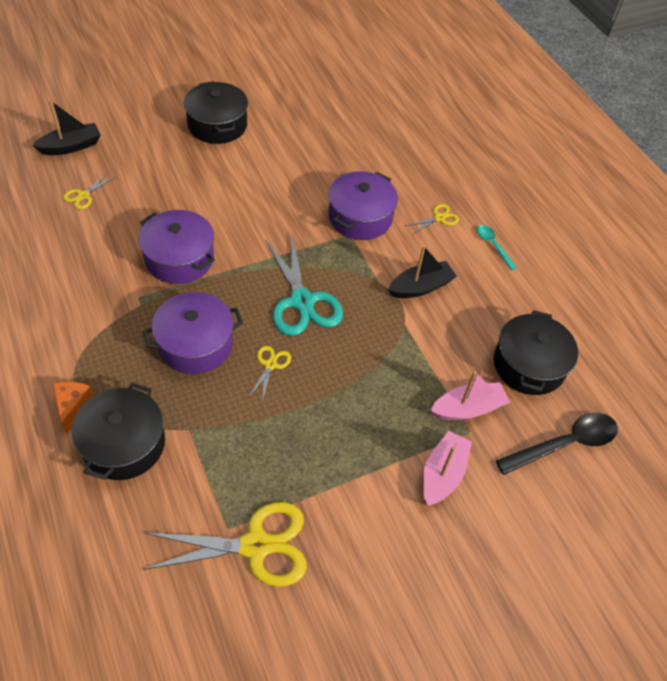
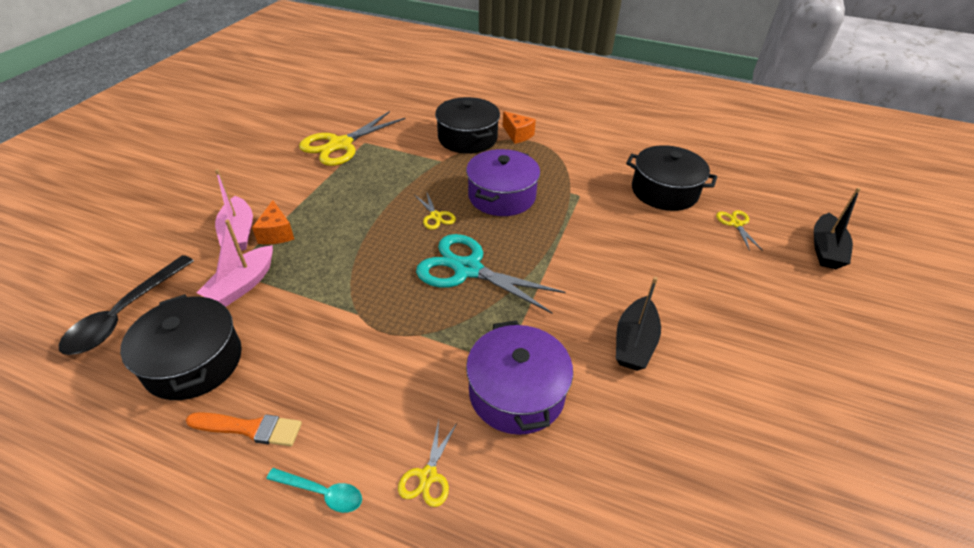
camera: 140 degrees right, 10 degrees down
(179, 258) = (599, 233): purple pot -> none
(217, 125) = (804, 379): black pot -> black pot (664, 191)
(411, 447) = (276, 233): none -> orange cheese
(420, 287) = (372, 361): black boat -> black boat (634, 343)
(513, 299) = (250, 428): none -> orange brush

